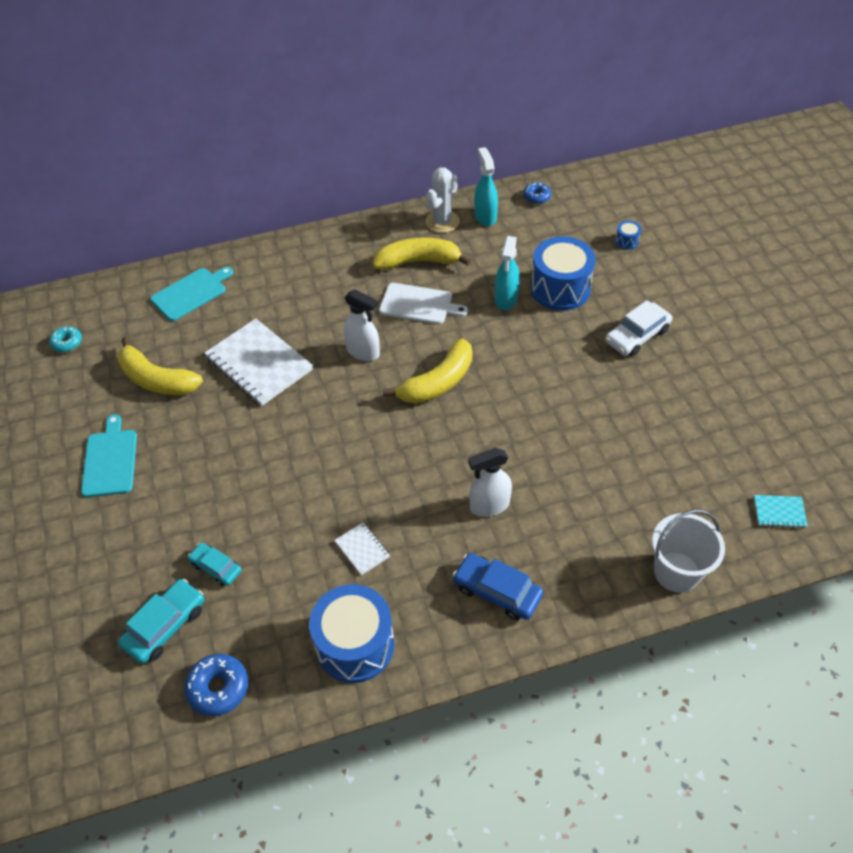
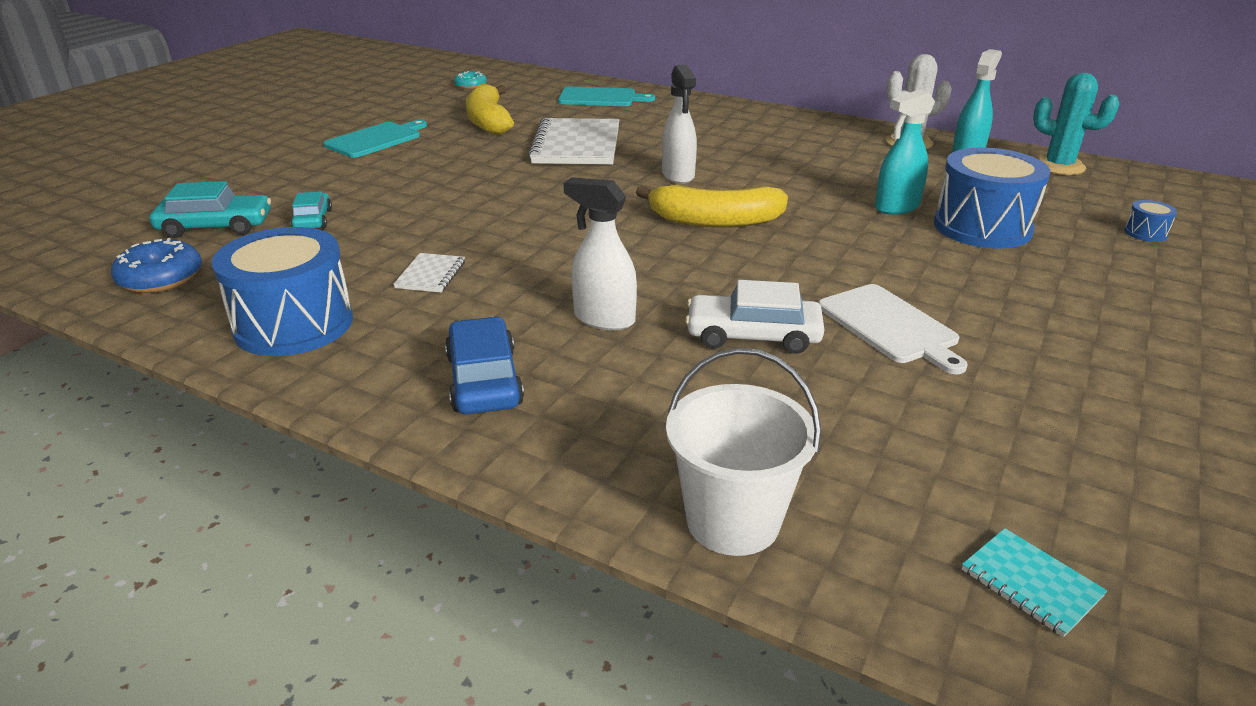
camera: 45 degrees right, 20 degrees down
(418, 261) = (837, 153): yellow banana -> none
(419, 304) = (789, 174): white cutting board -> white cutting board (890, 326)
(536, 197) = (1058, 166): blue donut -> turquoise cactus
(637, 335) = (1038, 300): white car -> white car (753, 335)

